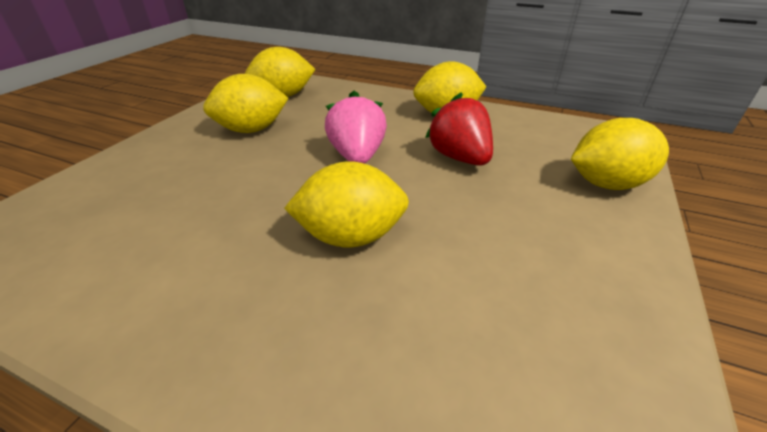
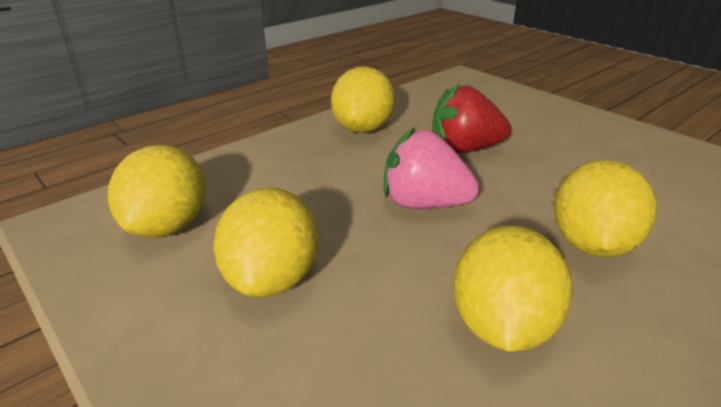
camera: 65 degrees left, 5 degrees down
(607, 184) = (538, 108): yellow lemon -> yellow lemon (502, 326)

